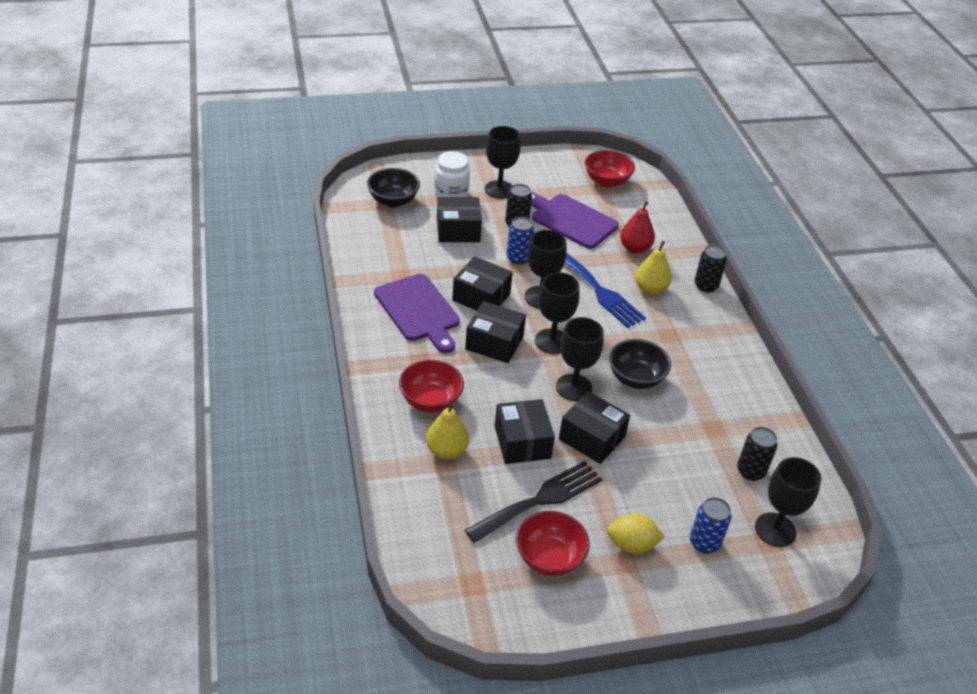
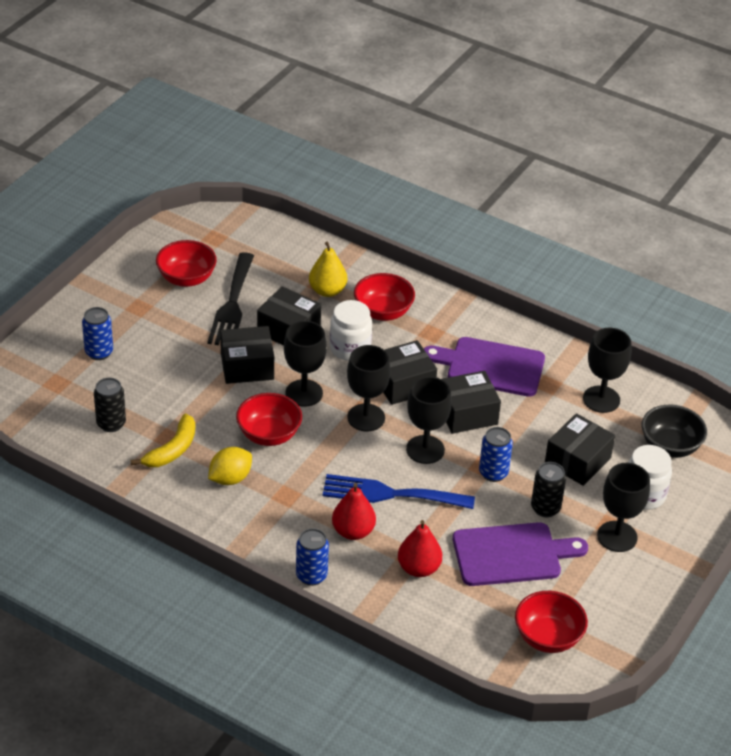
camera: 135 degrees right, 0 degrees up
(496, 393) = (350, 348): none -> white jar
(631, 545) = (144, 319): yellow lemon -> yellow lemon (230, 478)
(635, 378) = (269, 435): black bowl -> red bowl
(650, 289) = (353, 531): yellow pear -> red pear
(706, 286) = (311, 575): black can -> blue can
(720, 418) = (172, 449): none -> yellow banana
(775, 530) = (58, 394): black goblet -> black goblet (601, 399)

